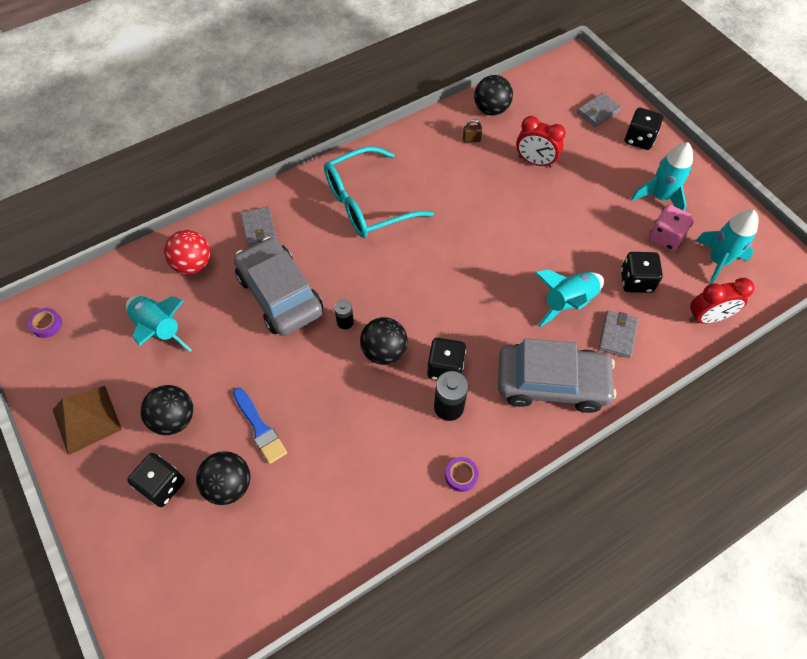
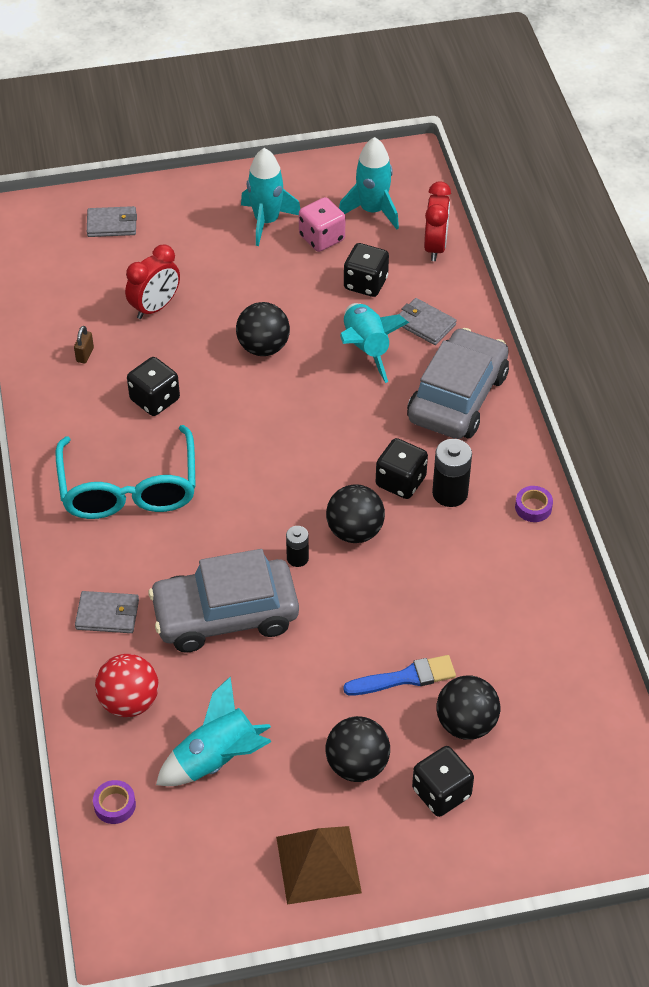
camera: 70 degrees left, 10 degrees down
(47, 325) = (146, 896): purple tape -> purple tape (115, 805)
(491, 110) = (46, 320): black ball -> black ball (263, 347)
(598, 112) = (112, 224): grey wallet -> grey wallet turned 75 degrees counterclockwise
(639, 139) = (175, 205): black dice -> black dice (155, 400)

